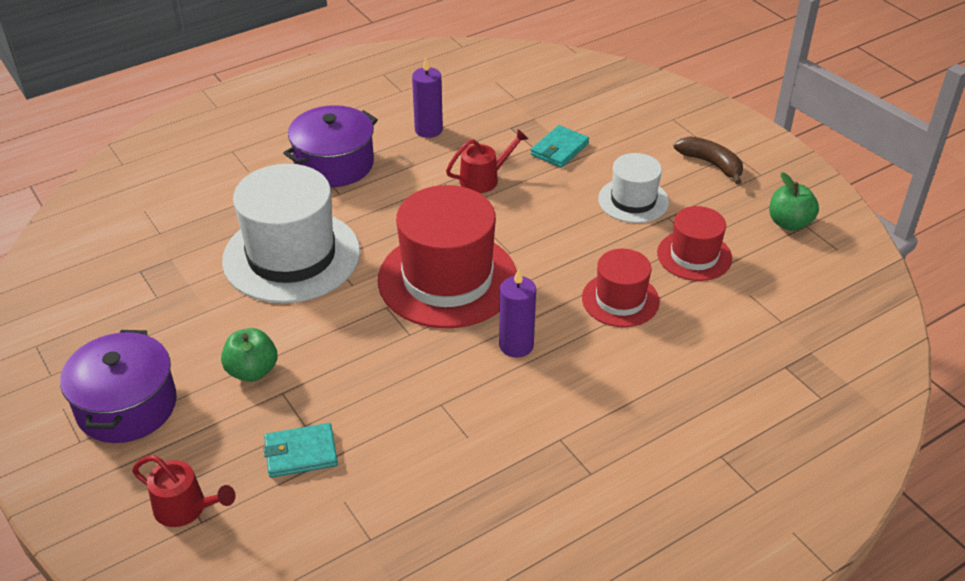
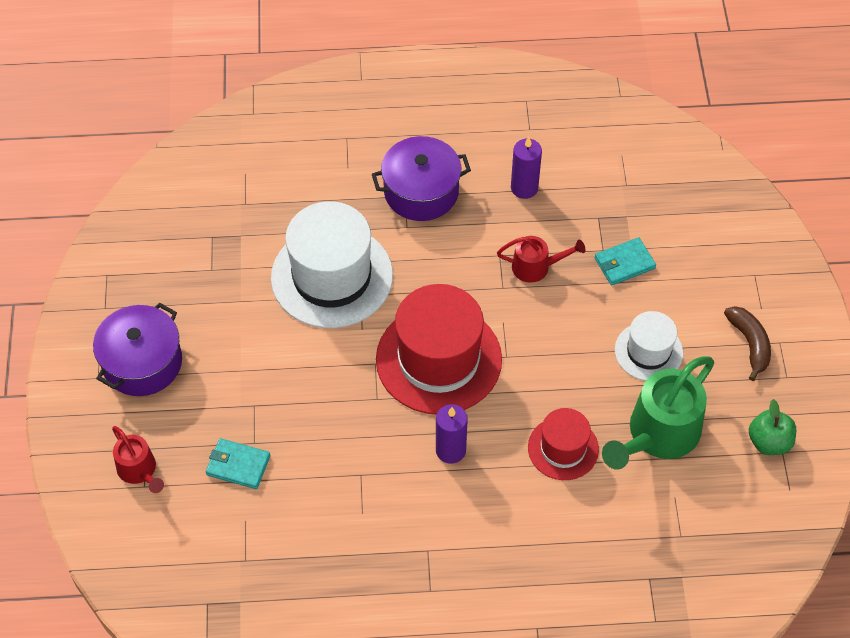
camera: 30 degrees right, 15 degrees up
(252, 371) = (243, 375): green apple -> none
(694, 256) = (657, 435): red hat -> green watering can

